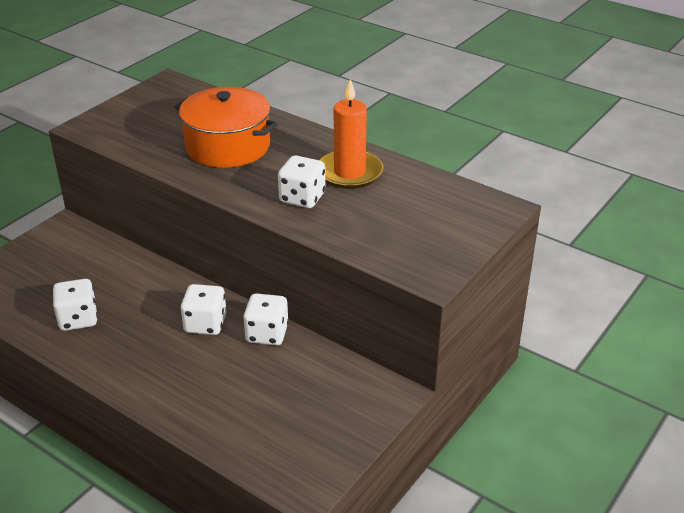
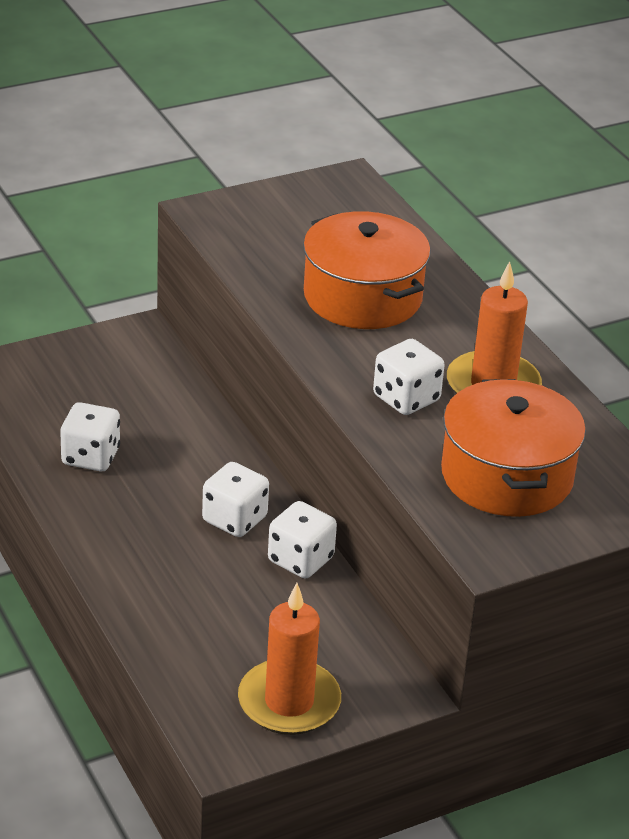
camera: 25 degrees right, 0 degrees up
(325, 433) = (289, 702): none -> orange candle
(401, 223) = (507, 476): none -> orange pot

